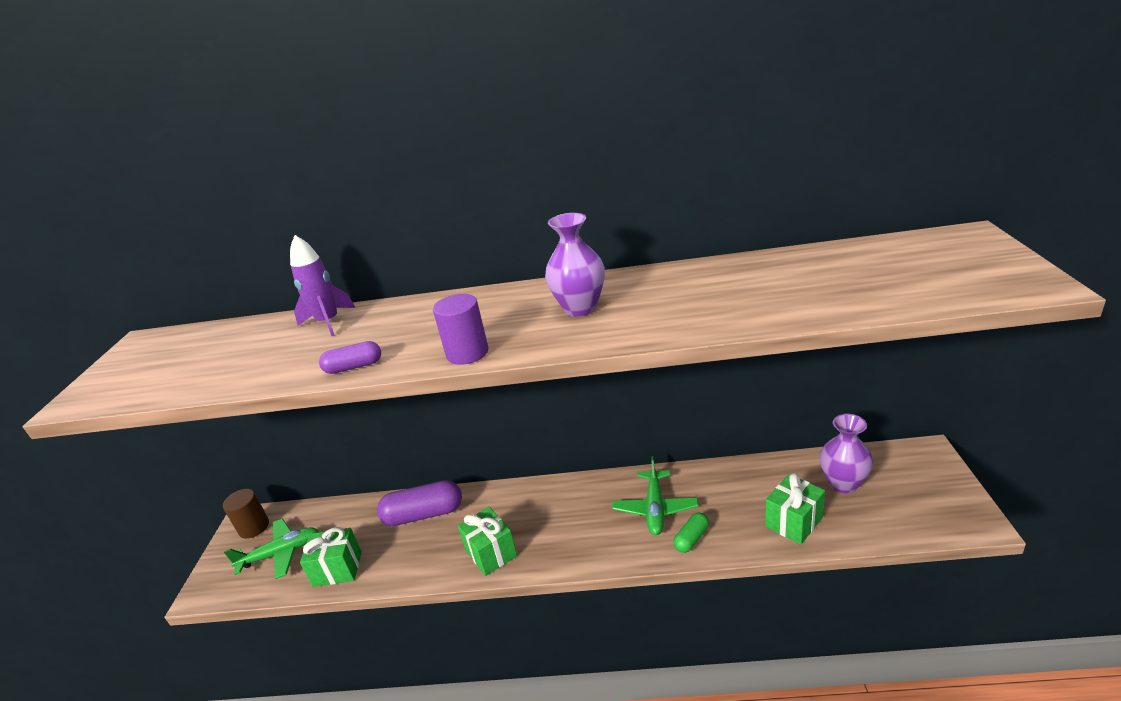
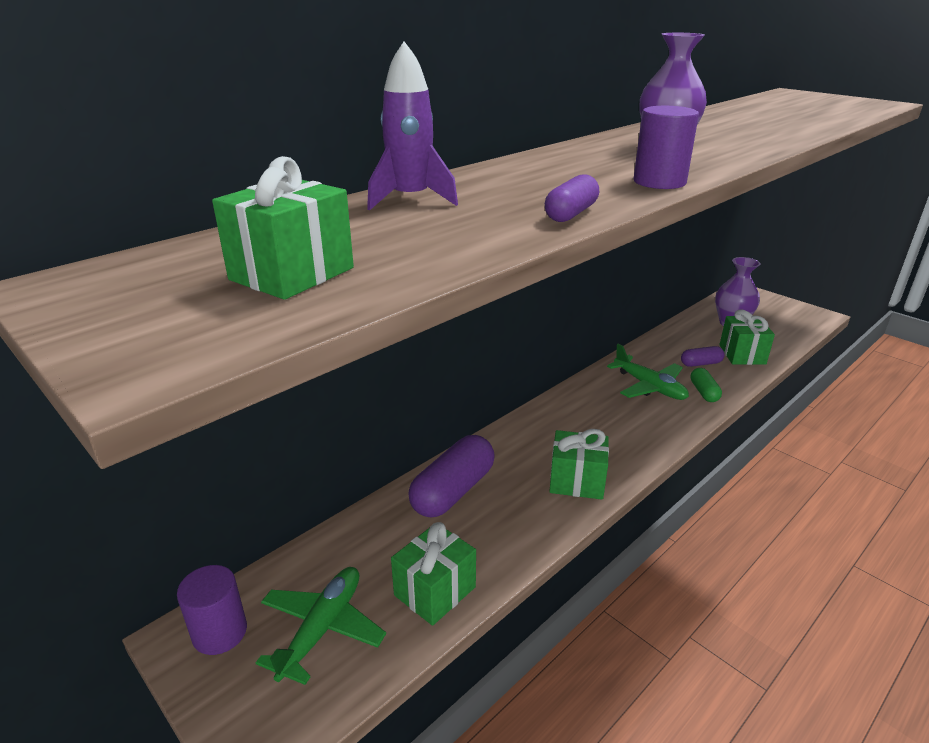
camera: 50 degrees left, 0 degrees up
(187, 366) = (292, 274): none -> green gift
(254, 527) = (220, 632): brown cylinder -> purple cylinder
(736, 510) = (701, 363): none -> purple capsule

